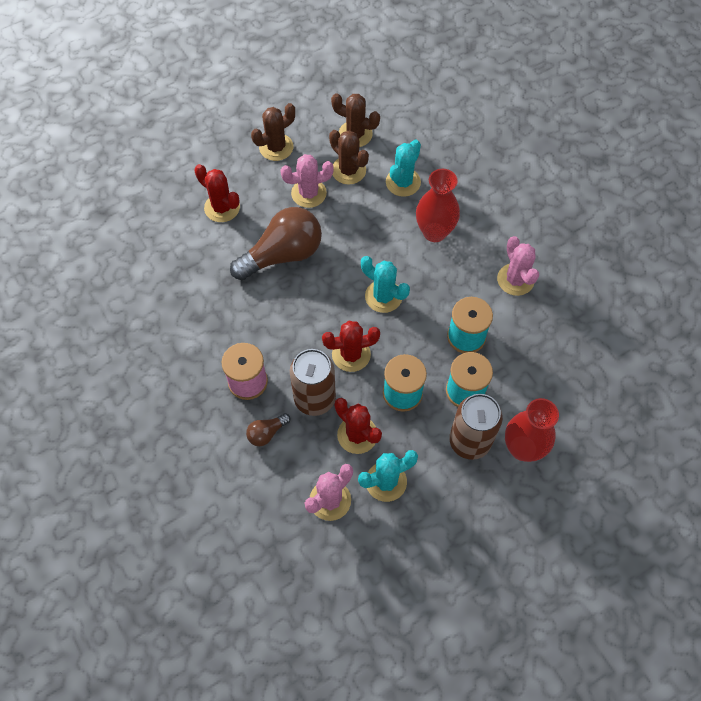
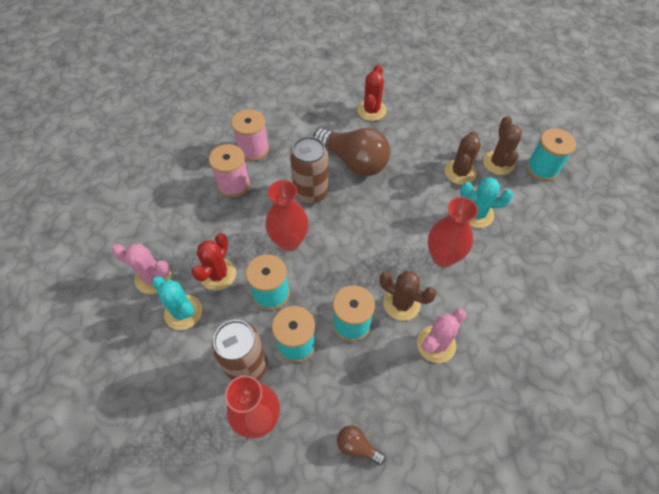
camera: 65 degrees right, 5 degrees down
(208, 344) = (253, 149): none -> pink spool
(266, 433) = (195, 213): brown light bulb -> brown light bulb (357, 446)
(276, 147) = (447, 119): brown cactus -> brown cactus (401, 303)
(309, 193) = (420, 155): pink cactus -> none
(314, 398) = (238, 232): brown can -> brown can (311, 193)
(351, 354) = (289, 241): red cactus -> red vase
(381, 104) = (542, 168): none -> turquoise spool
(383, 296) = (355, 243): turquoise cactus -> none

